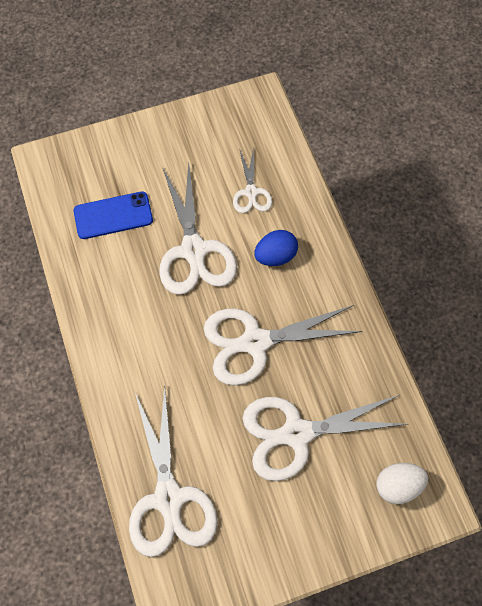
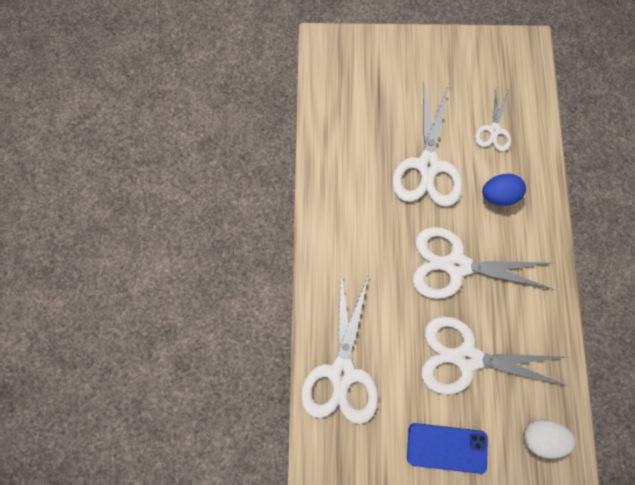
camera: 20 degrees right, 10 degrees up
(113, 215) = (368, 112): blue phone -> blue phone (446, 447)

